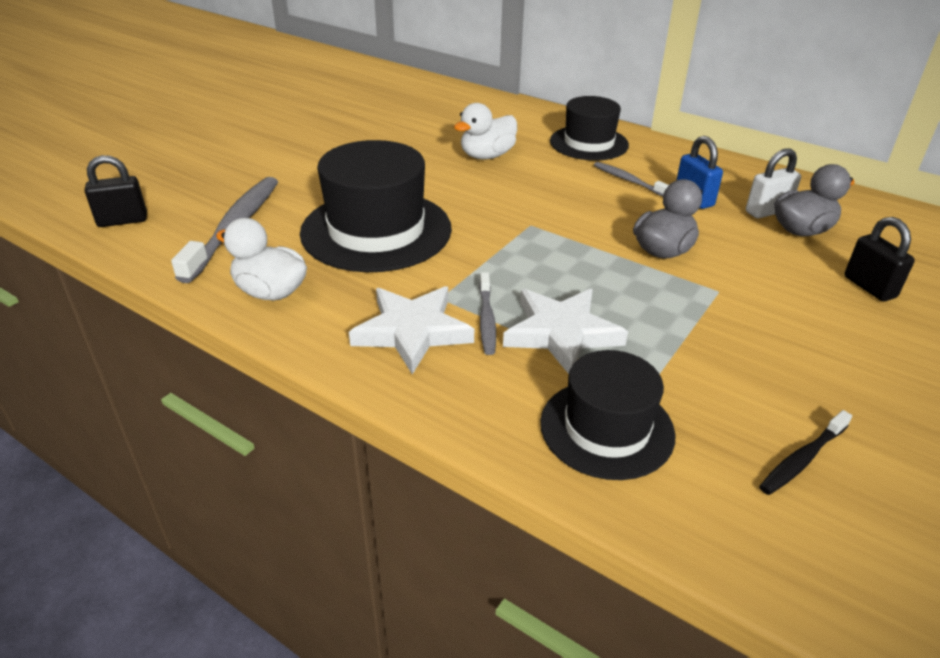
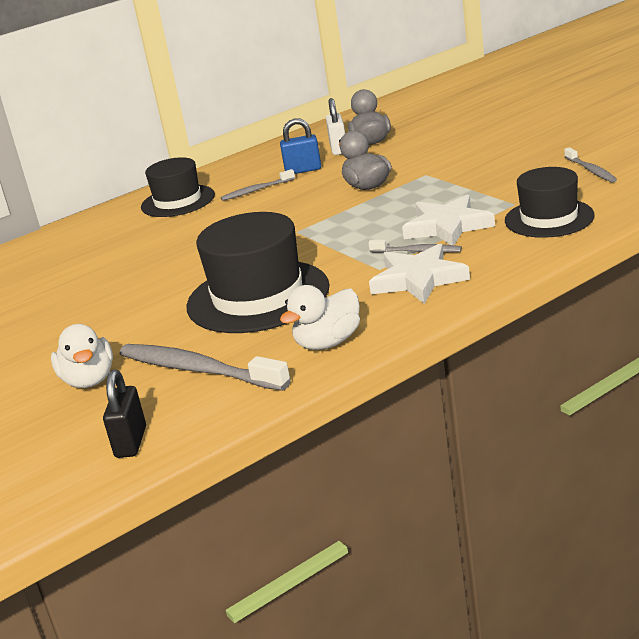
camera: 65 degrees left, 10 degrees down
(487, 156) = (161, 245): white duck -> white duck (89, 380)
(802, 459) = (591, 170): black toothbrush -> grey toothbrush
(869, 287) = (446, 133): black padlock -> none

